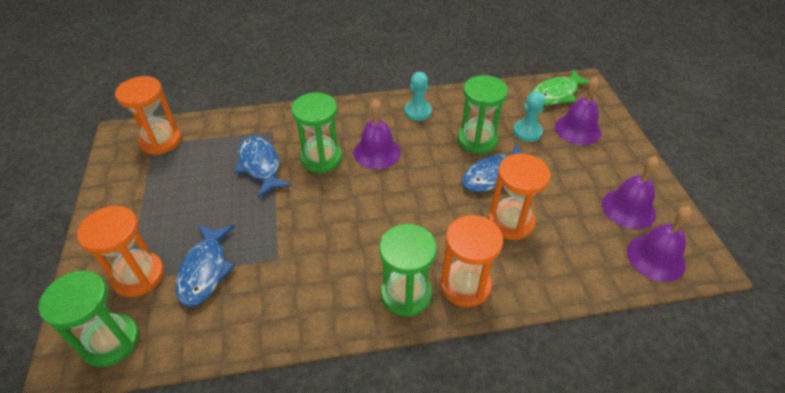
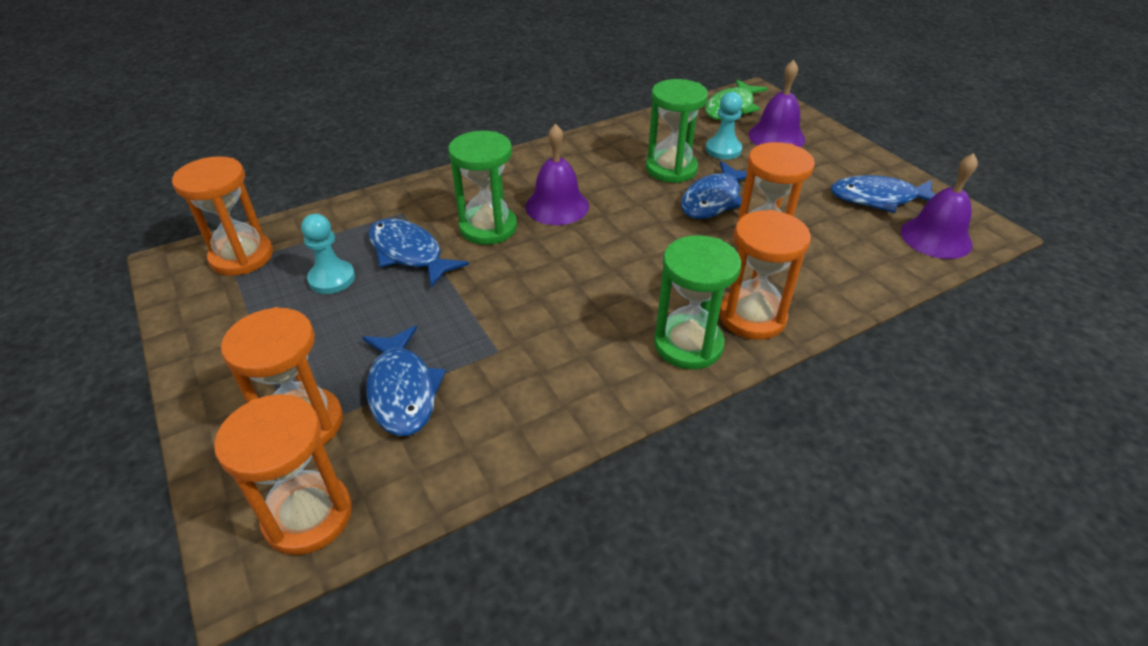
camera: 20 degrees left, 5 degrees down
(111, 341) = (308, 516): green hourglass -> orange hourglass
(418, 111) = (581, 155): turquoise pawn -> turquoise pawn (332, 279)
(628, 208) = (878, 199): purple bell -> blue fish

